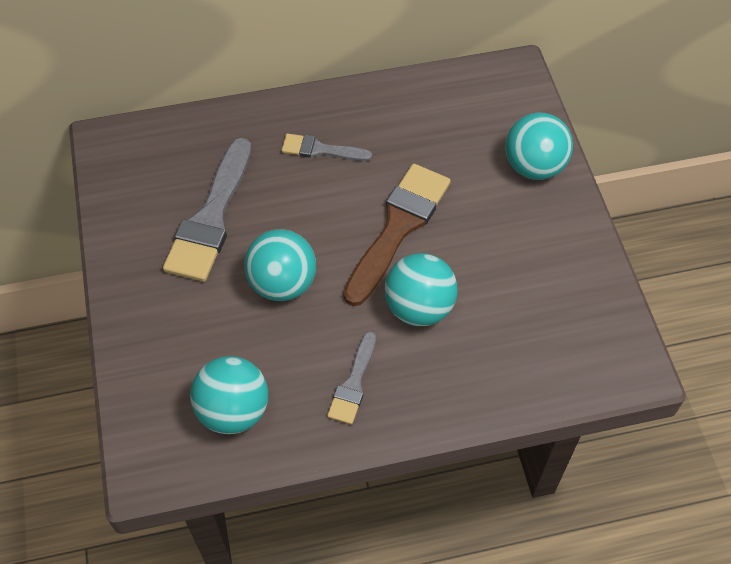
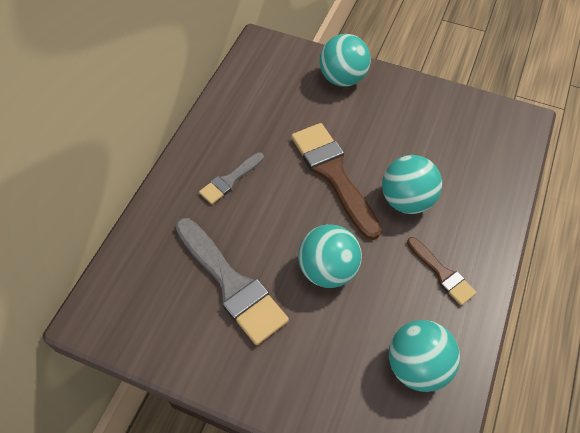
camera: 55 degrees left, 0 degrees up
(353, 383) = (442, 273): grey brush -> brown brush

